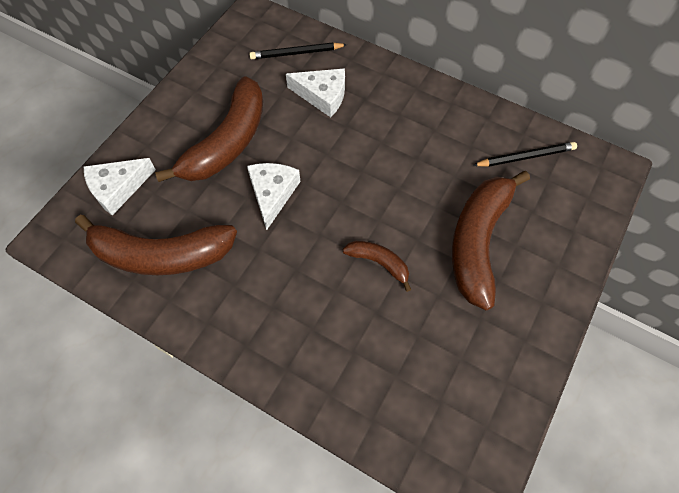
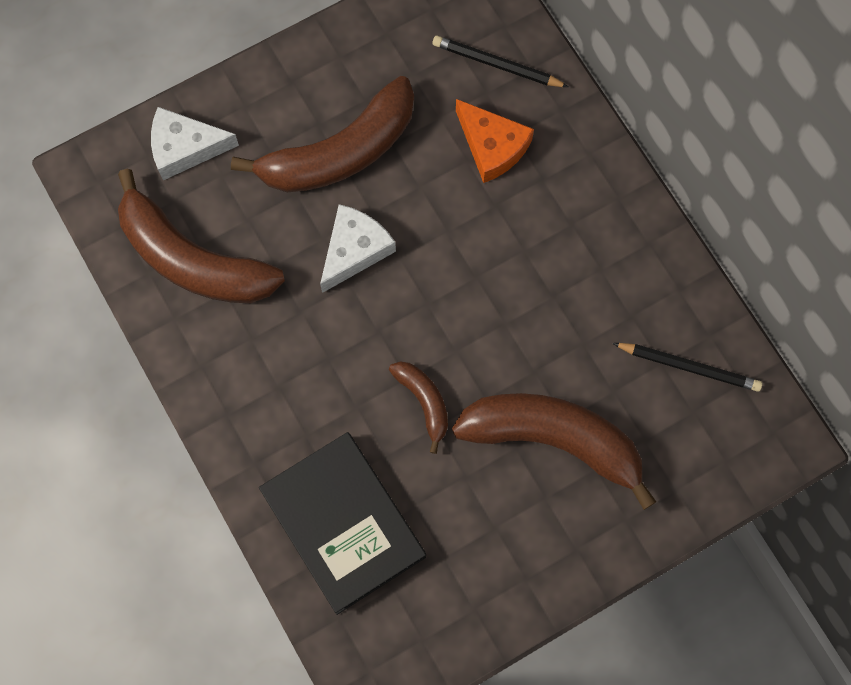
camera: 30 degrees right, 10 degrees up
(322, 95) = (492, 146): white cheese -> orange cheese
(376, 375) = (343, 523): none -> black book
(478, 241) = (554, 440): brown banana -> brown banana turned 60 degrees clockwise

